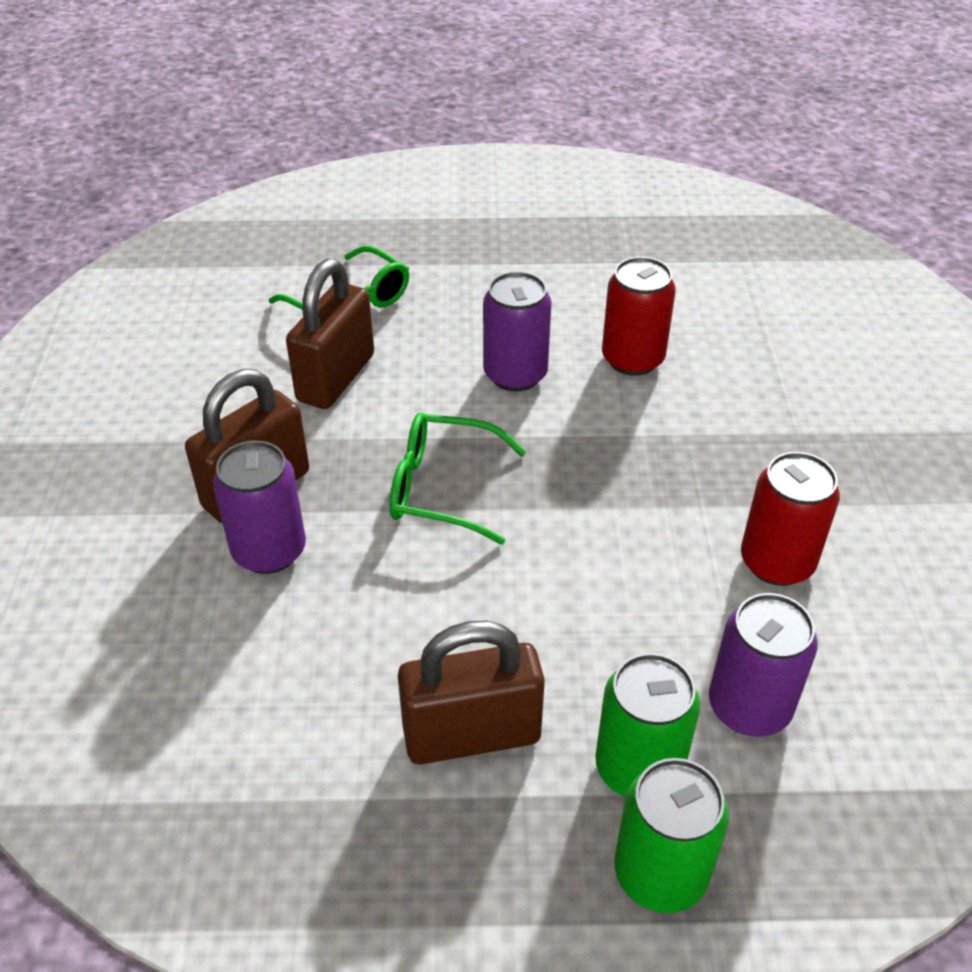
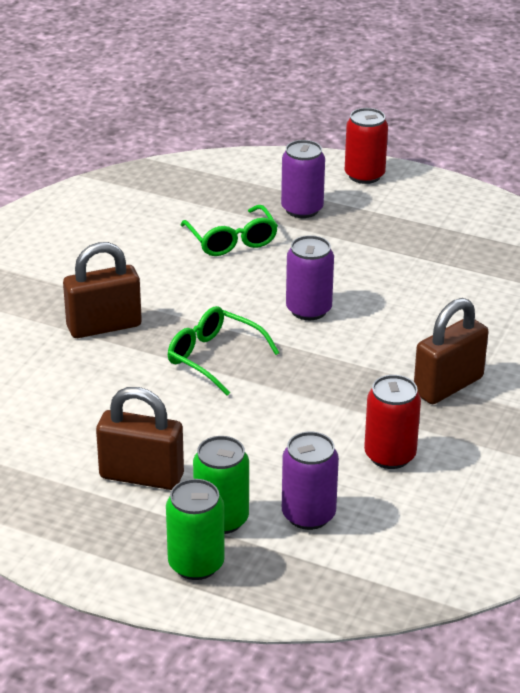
camera: 25 degrees right, 10 degrees down
(269, 551) = (91, 359): purple can -> purple can (302, 209)
(336, 378) = (192, 280): brown padlock -> brown padlock (448, 386)
(632, 359) = (395, 322): red can -> red can (364, 175)

